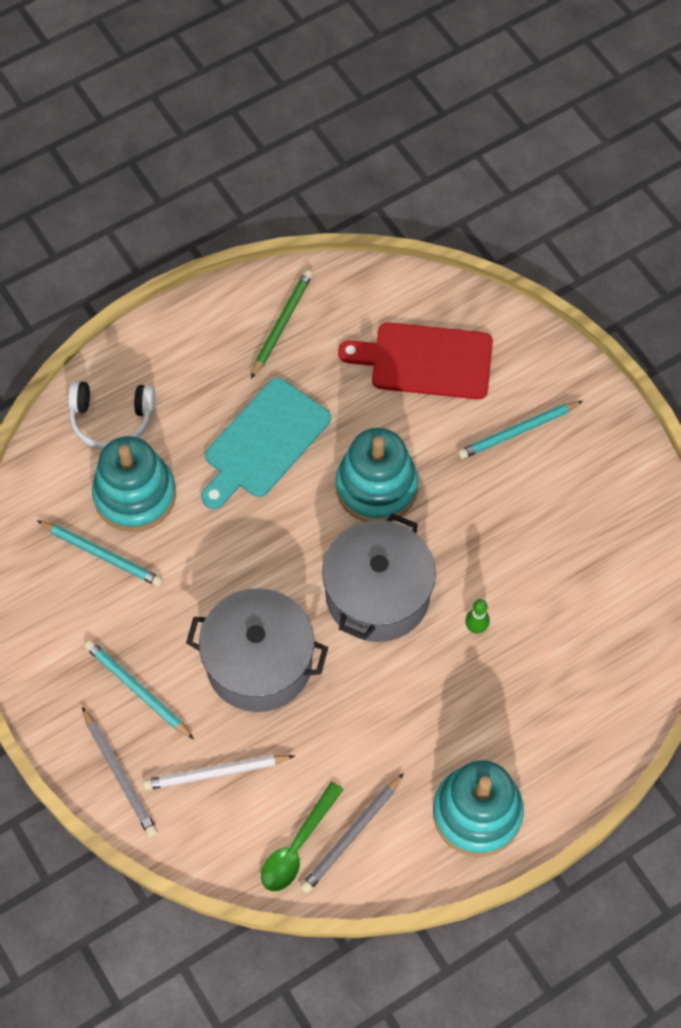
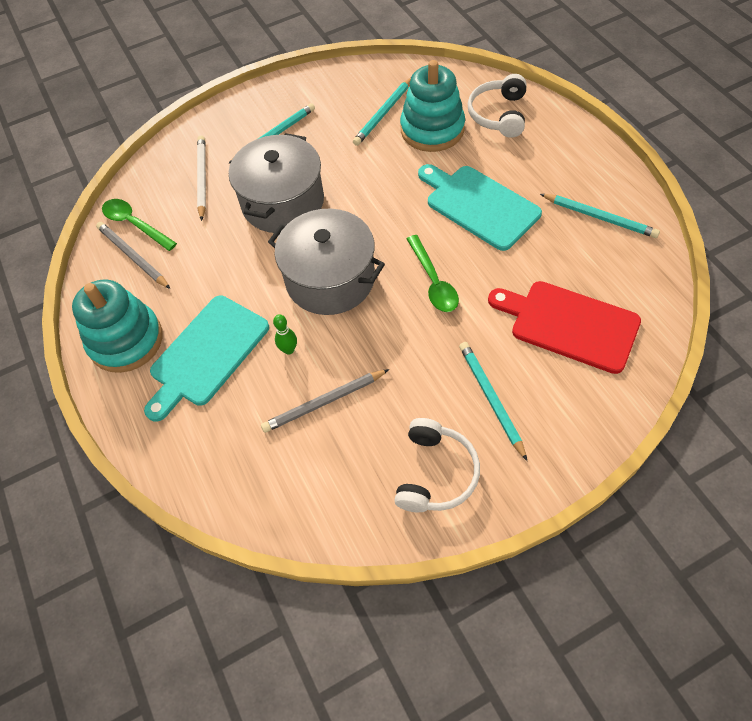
camera: 100 degrees right, 5 degrees down
(119, 774) = (214, 128): grey pencil -> grey pencil (324, 402)
(282, 324) = (599, 217): green pencil -> turquoise pencil
(376, 487) = (433, 281): turquoise stacking toy -> green spoon
(425, 360) = (569, 324): red cutting board -> red cutting board turned 75 degrees counterclockwise
(488, 716) = (206, 354): none -> turquoise cutting board
(602, 478) = (435, 473): none -> white headphones

